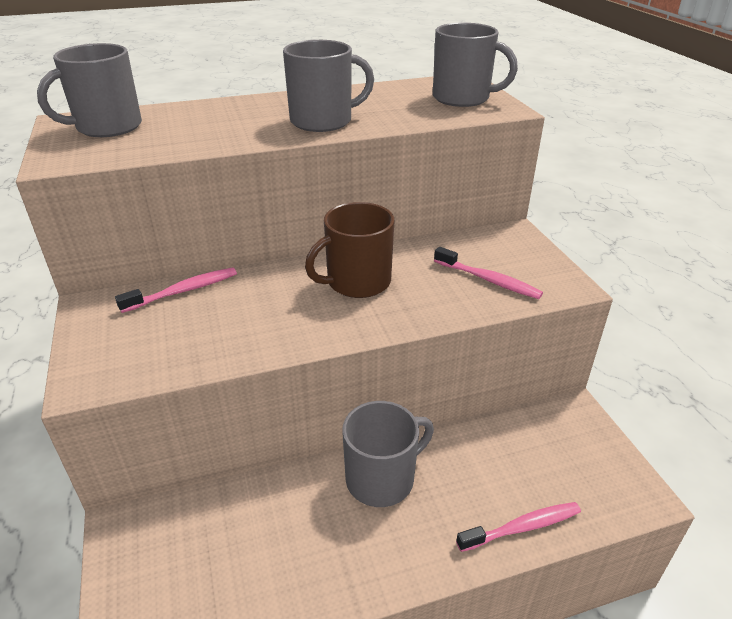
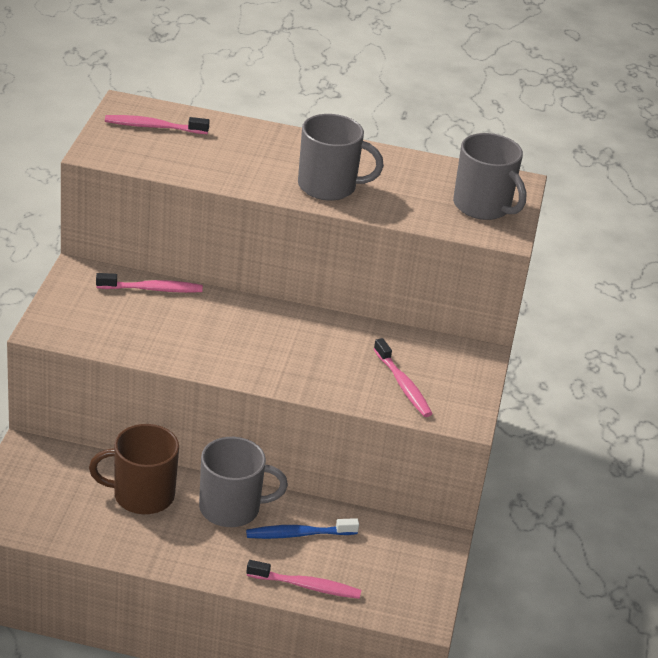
camera: 25 degrees right, 0 degrees up
(107, 127) = (153, 127): grey mug -> pink toothbrush
(357, 282) = (292, 339): brown mug -> brown mug (142, 495)
(463, 472) = (298, 534): none -> blue toothbrush

